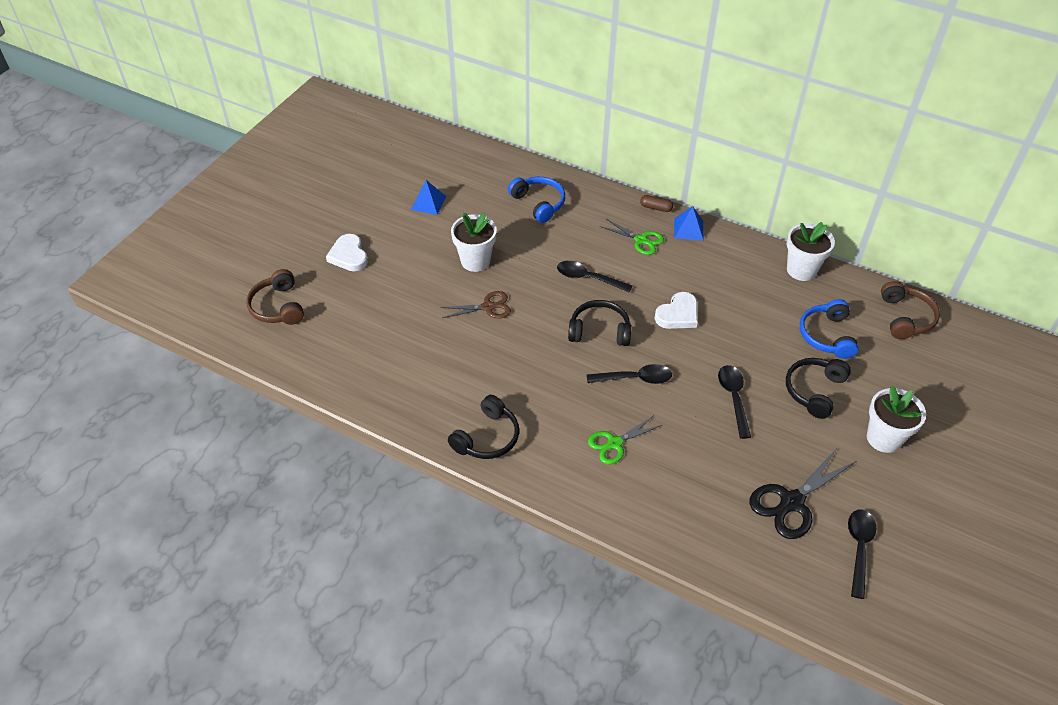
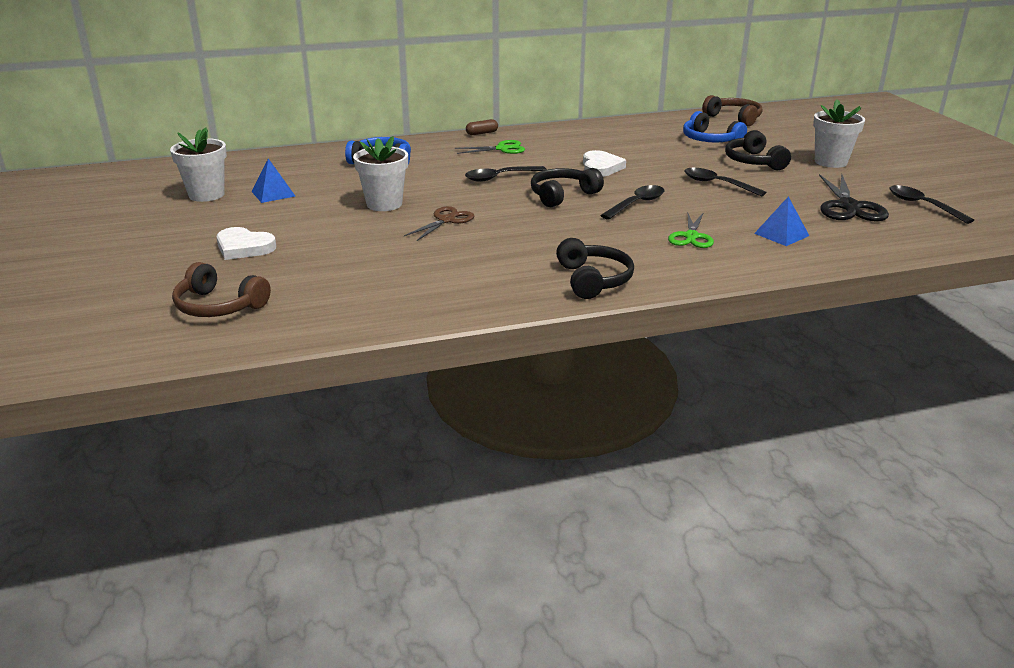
camera: 45 degrees left, 20 degrees down
(688, 229) = (525, 133): blue pyramid -> blue pyramid (781, 234)
(801, 270) = (636, 123): white flower pot -> white flower pot (206, 195)

